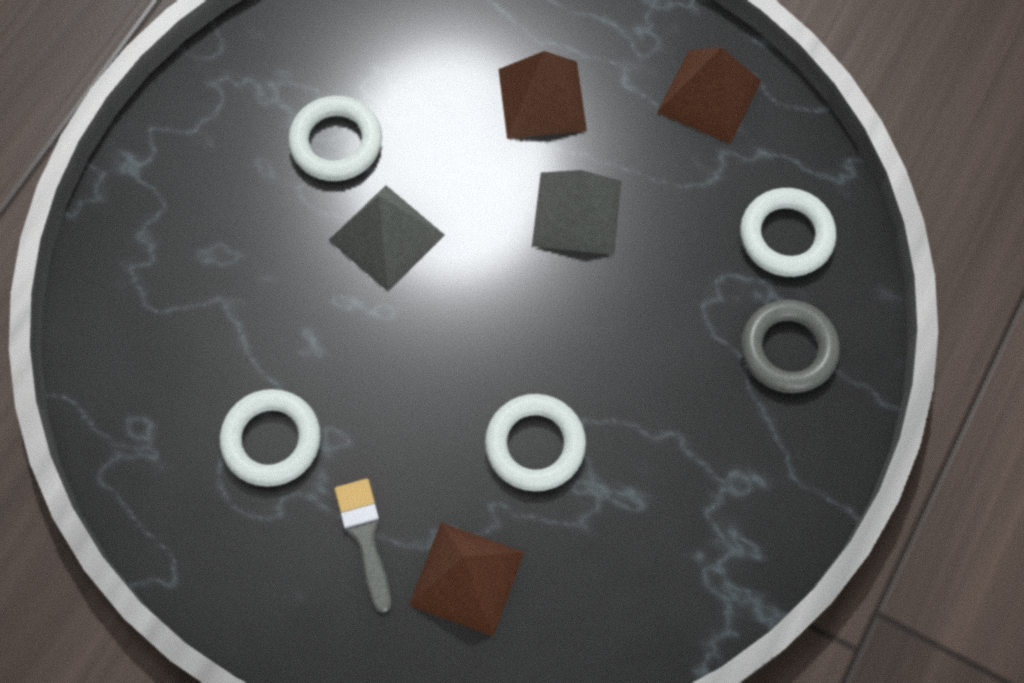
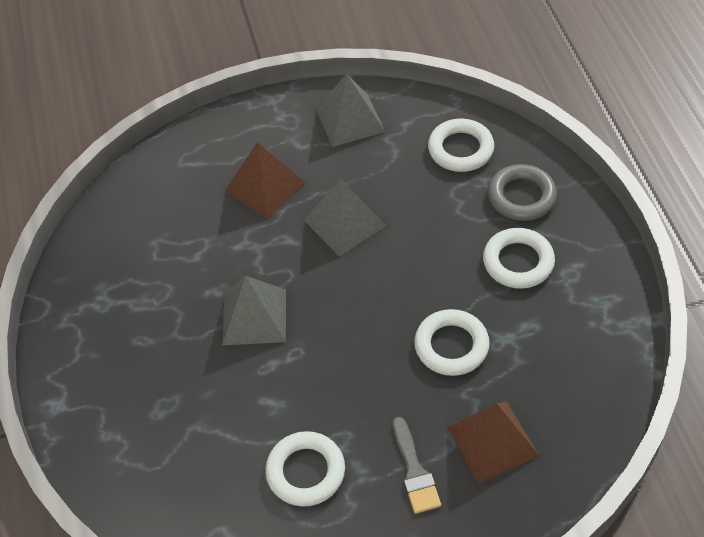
camera: 40 degrees left, 15 degrees down
(336, 143) = (172, 295): white ring -> white ring (518, 262)
(365, 536) = (414, 471): grey brush -> grey brush turned 135 degrees counterclockwise
(709, 96) = (350, 119): brown pyramid -> grey pyramid

